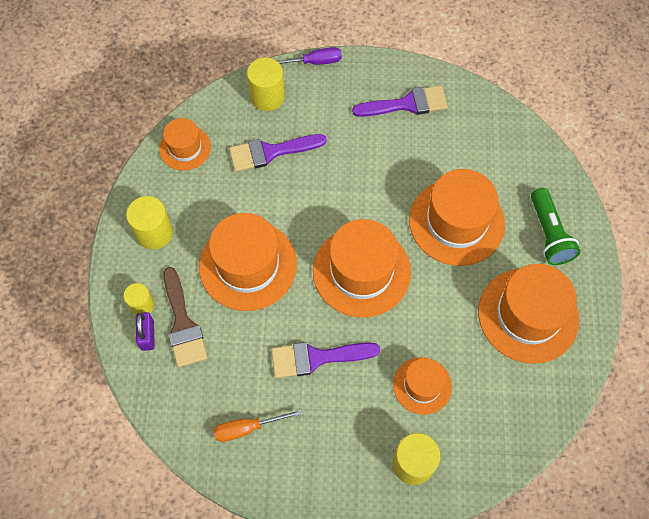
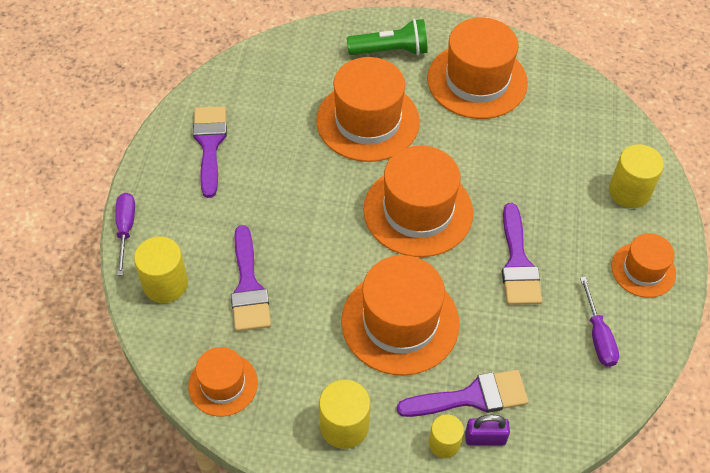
camera: 85 degrees left, 10 degrees down
(183, 324) = (472, 397): brown brush -> purple brush
(247, 428) = (598, 335): orange screwdriver -> purple screwdriver
(422, 385) = (549, 174): orange hat -> orange hat (643, 270)

